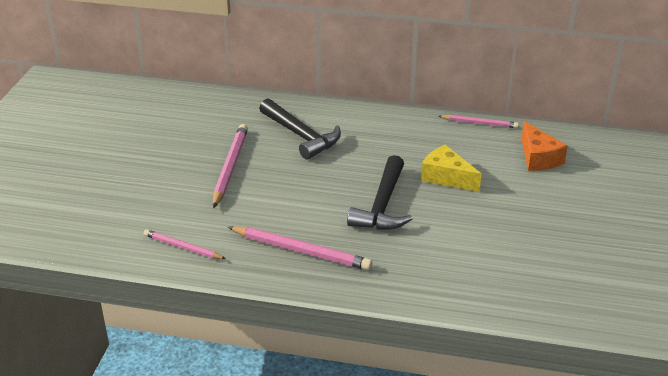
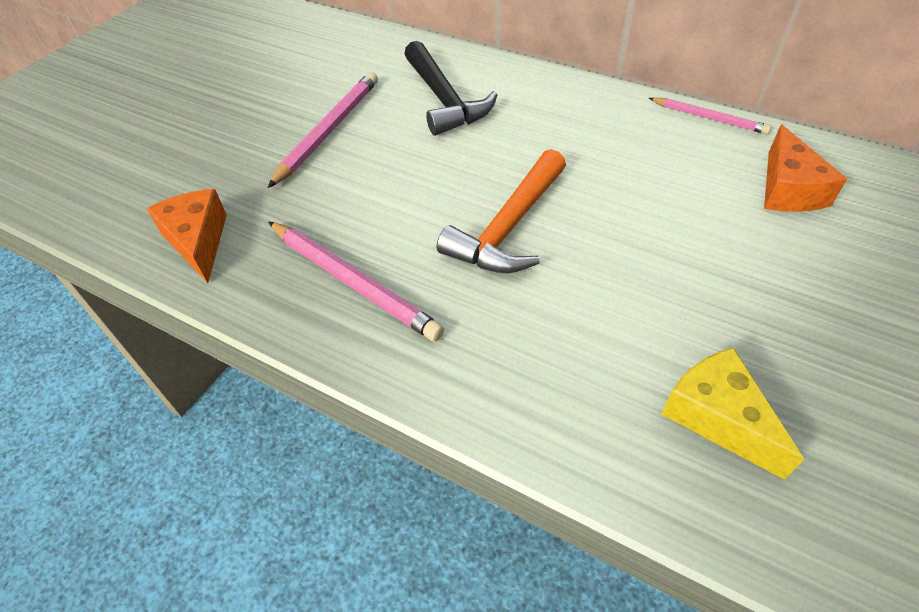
camera: 20 degrees right, 15 degrees up
(183, 247) = (198, 241): pink pencil -> orange cheese
(382, 206) = (508, 228): black hammer -> orange hammer
(446, 177) = (626, 197): yellow cheese -> yellow cheese (717, 417)

